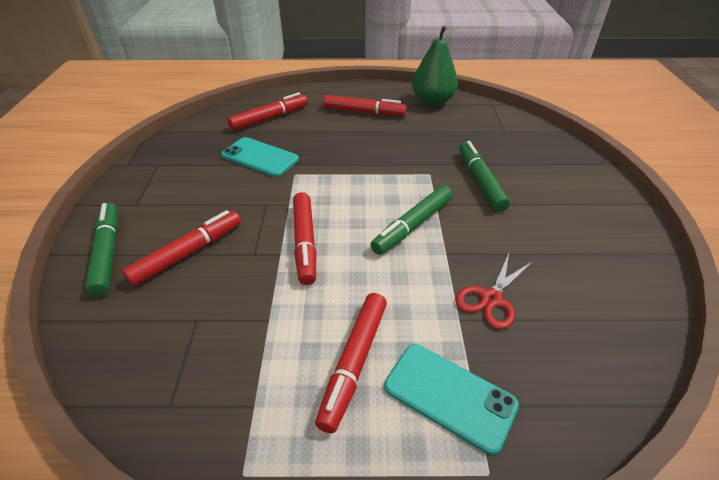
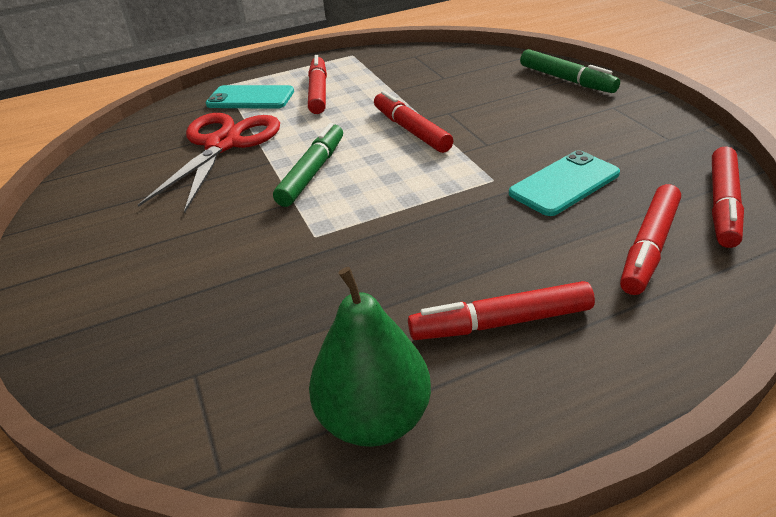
camera: 160 degrees right, 5 degrees down
(188, 253) = (503, 97): red marker -> red marker (723, 205)
(260, 157) = (564, 183): turquoise phone -> turquoise phone turned 45 degrees counterclockwise
(480, 181) = (239, 247): green marker -> none
(491, 299) = (223, 144): red scissors -> red scissors, size x1.87

